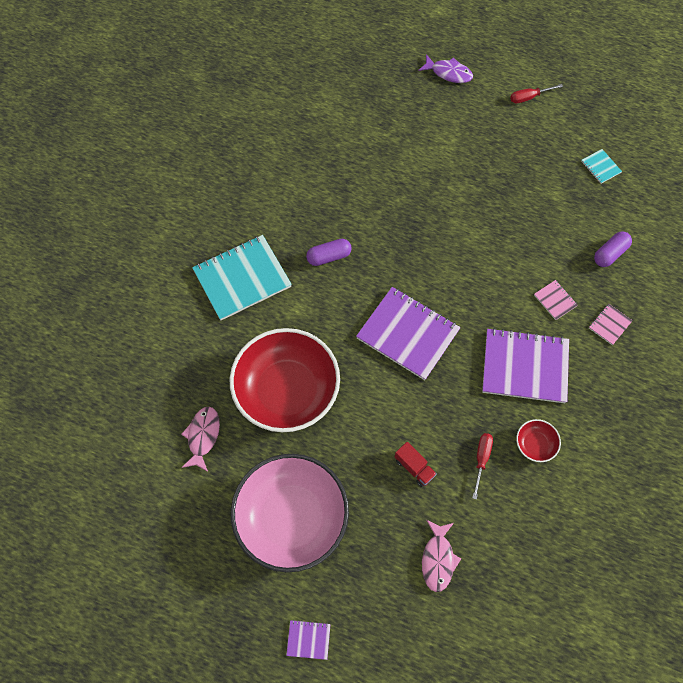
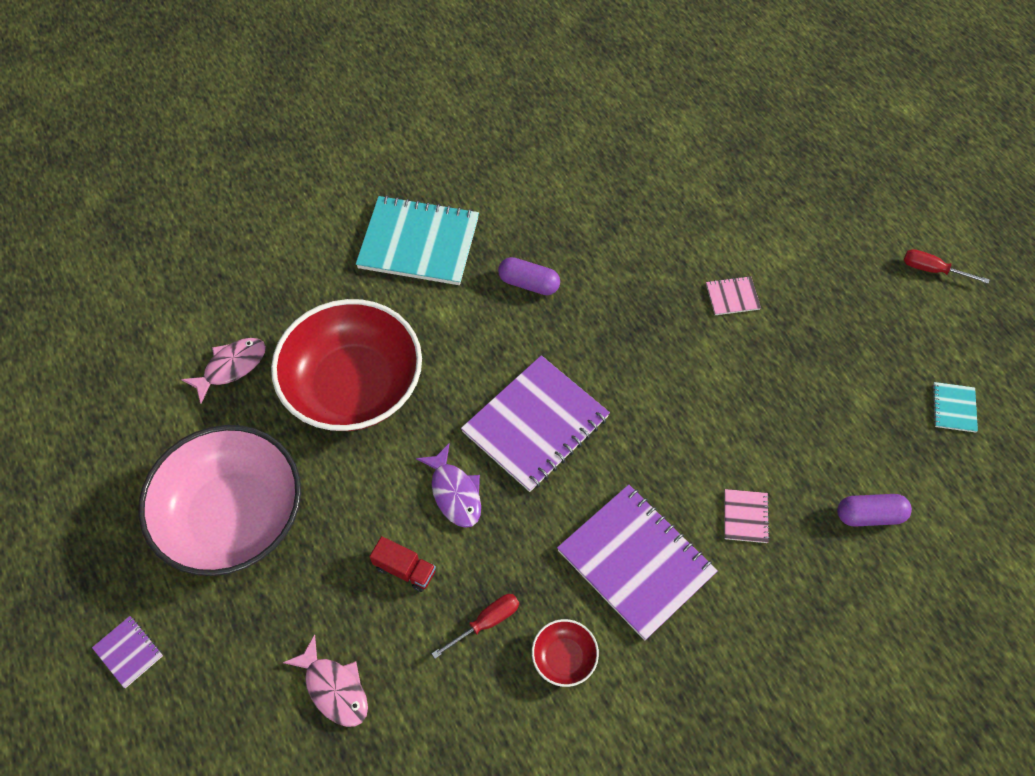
camera: 40 degrees right, 5 degrees down
(407, 334) = (535, 424): purple notebook -> purple notebook turned 60 degrees clockwise
(414, 467) = (405, 569): red truck -> red truck turned 60 degrees counterclockwise
(438, 559) = (334, 688): pink fish -> pink fish turned 90 degrees counterclockwise
(449, 73) = (854, 182): purple fish -> purple fish (455, 493)
(609, 325) = (789, 596): pink notebook -> pink notebook (732, 297)

